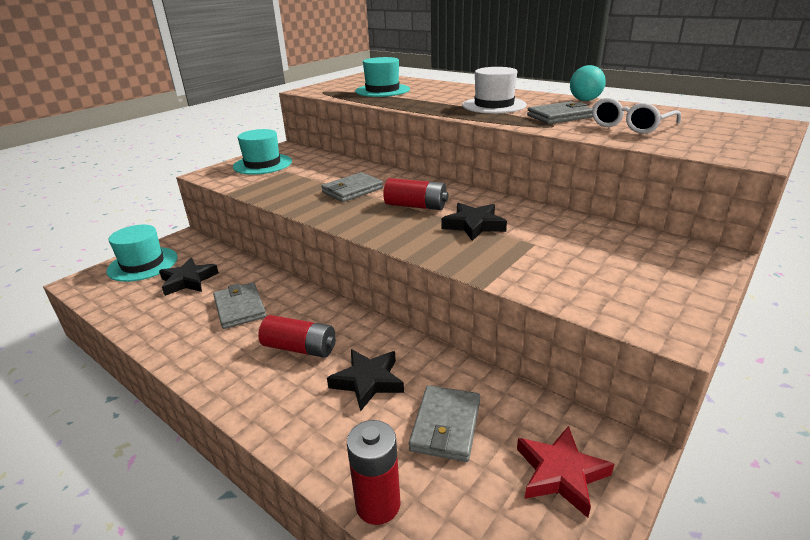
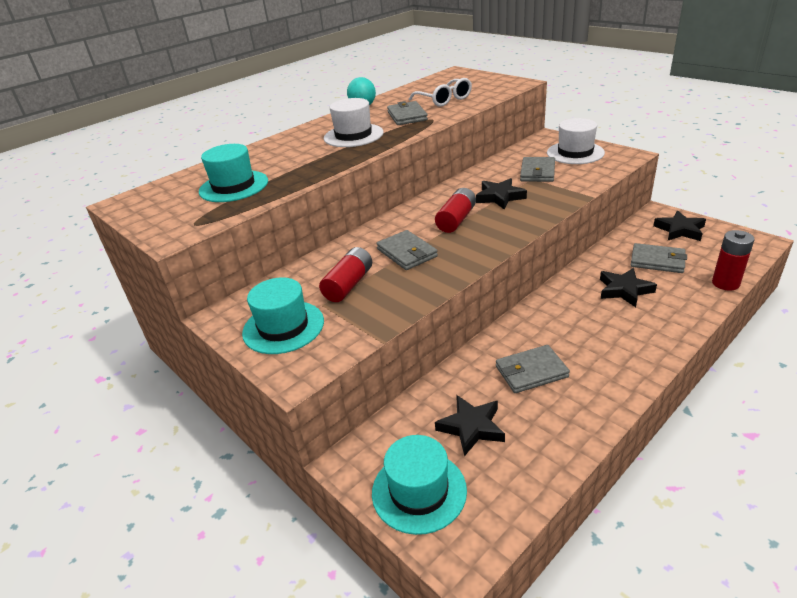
camera: 80 degrees left, 5 degrees up
(300, 348) = (591, 325): red battery -> red battery (348, 284)
(558, 247) = (537, 172): none -> grey wallet
(560, 473) = (680, 230): red star -> black star
(650, 278) = (575, 153): none -> white hat

